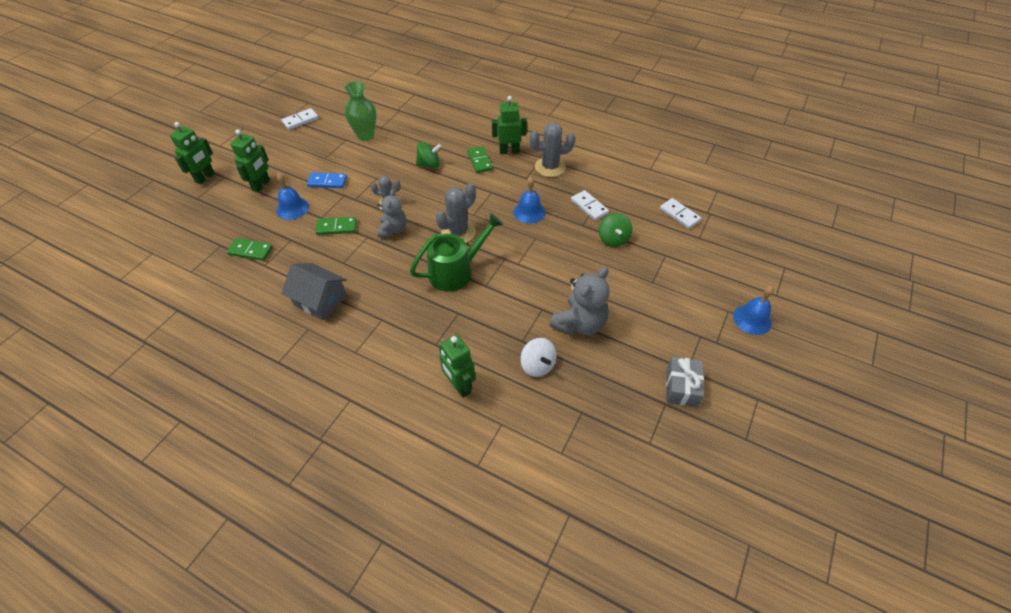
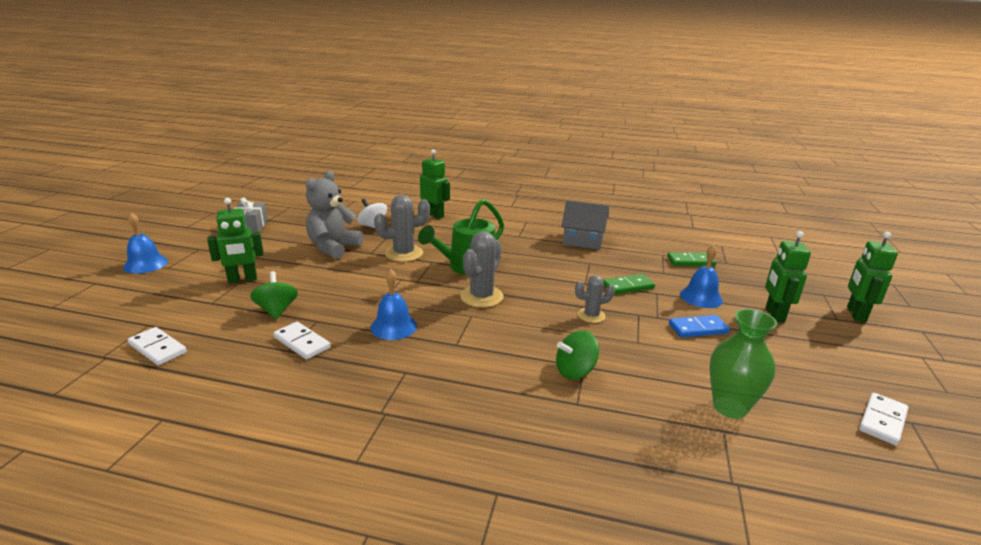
camera: 165 degrees right, 25 degrees down
(393, 229) = (561, 291): grey teddy bear -> none
(479, 161) = (494, 388): green domino -> none
(509, 151) = (446, 415): green robot -> green robot (242, 280)
(550, 167) = (363, 395): grey cactus -> grey cactus (404, 253)

